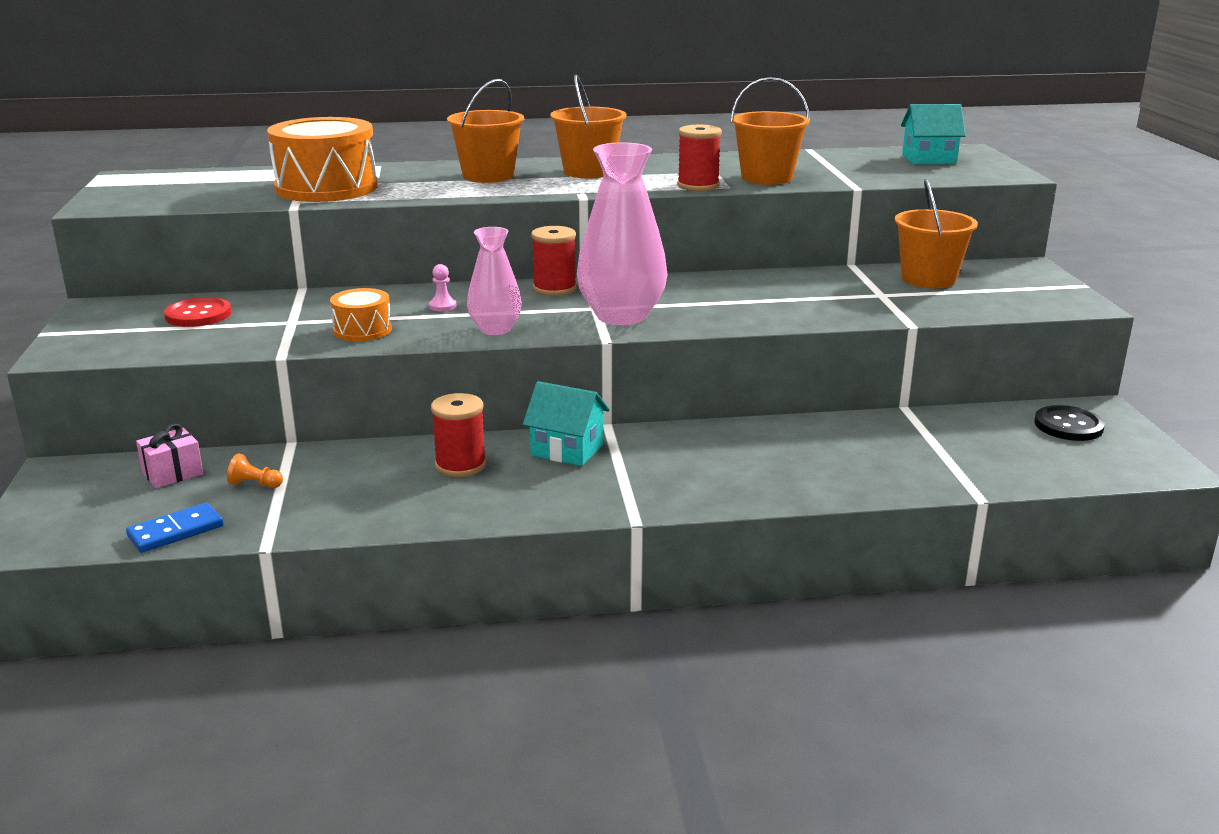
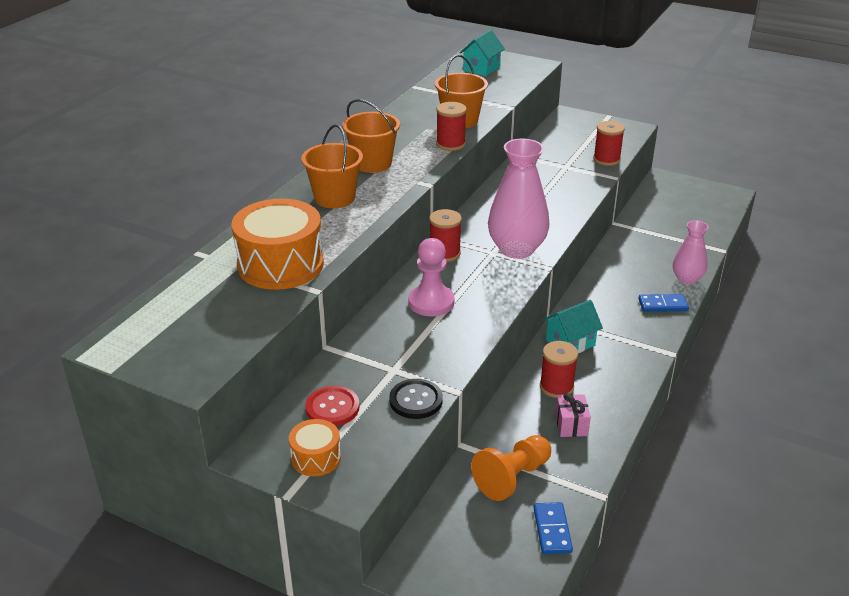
camera: 55 degrees left, 10 degrees up
(173, 473) = (462, 511): pink gift -> pink gift (571, 425)
(255, 484) = (512, 477): orange pawn -> orange pawn, size x2.26
(362, 330) = (442, 346): orange drum -> orange drum (316, 458)
(442, 306) = (431, 302): pink pawn -> pink pawn, size x2.26
(495, 329) = (493, 297): pink vase -> pink vase (687, 279)
(748, 487) = (663, 305): none -> blue domino
(928, 279) = (558, 145): orange bucket -> none
(951, 310) = (606, 159): none -> red spool
(1068, 425) = (672, 194): black button -> black button (416, 400)

